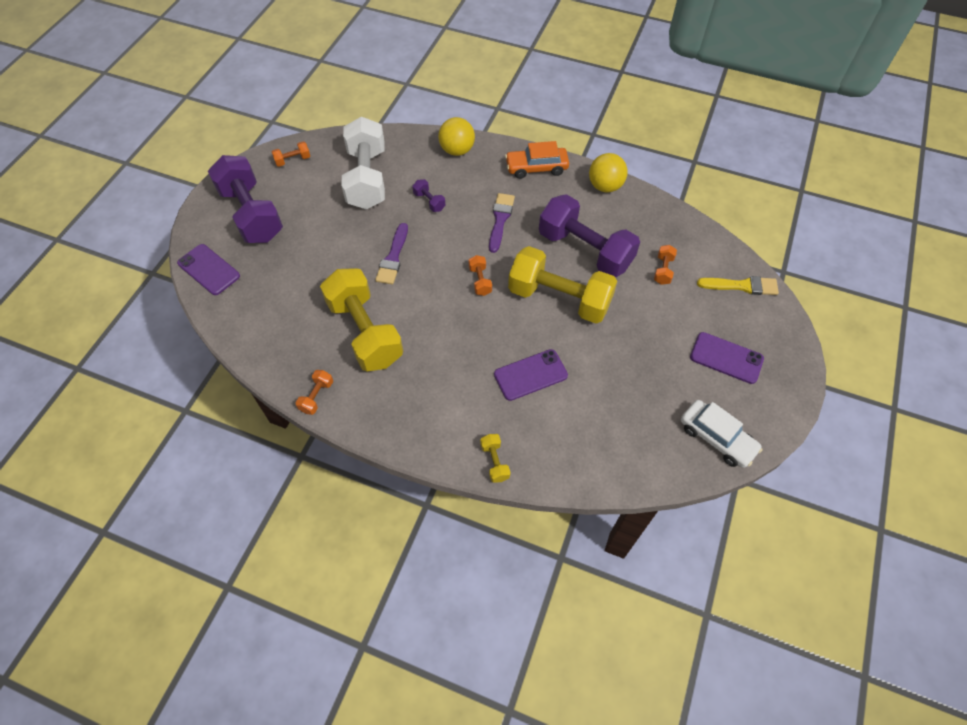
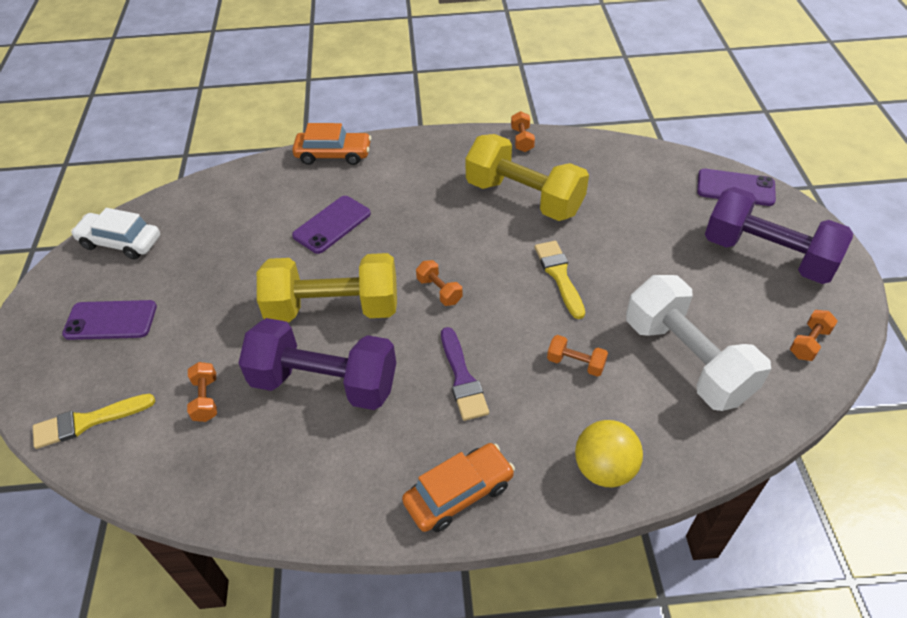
camera: 155 degrees right, 10 degrees down
(393, 257) = (559, 275): purple brush -> yellow brush
(429, 201) = (575, 363): purple dumbbell -> orange dumbbell
(494, 462) = (333, 155): yellow dumbbell -> orange car
(605, 186) = (331, 508): yellow ball -> none

